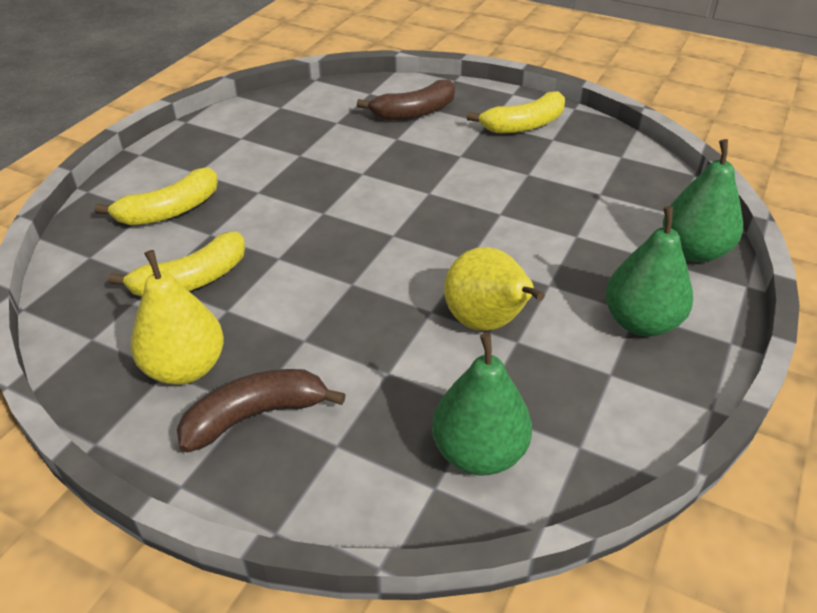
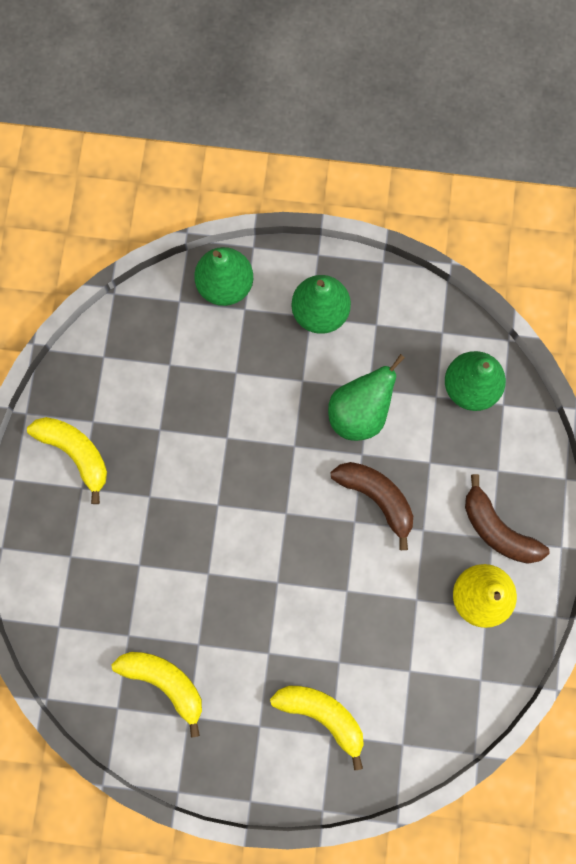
camera: 110 degrees left, 35 degrees up
(192, 280) = (397, 644): yellow banana -> yellow banana (165, 682)
(414, 112) = (84, 565): brown banana -> brown banana (377, 498)
(487, 323) = (359, 412): yellow pear -> green pear

